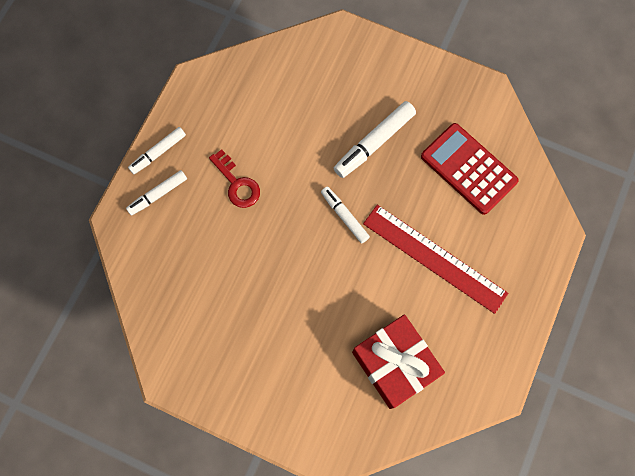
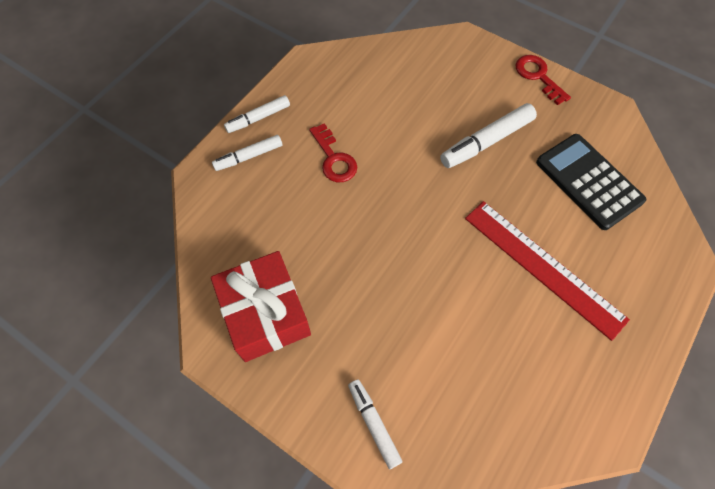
camera: 10 degrees right, 10 degrees down
(344, 216) = (445, 208): white marker -> white marker (374, 424)
(395, 364) = (485, 379): red gift -> red gift (265, 313)
(415, 64) = (538, 76): none -> red key
(468, 169) = (588, 181): red calculator -> black calculator

